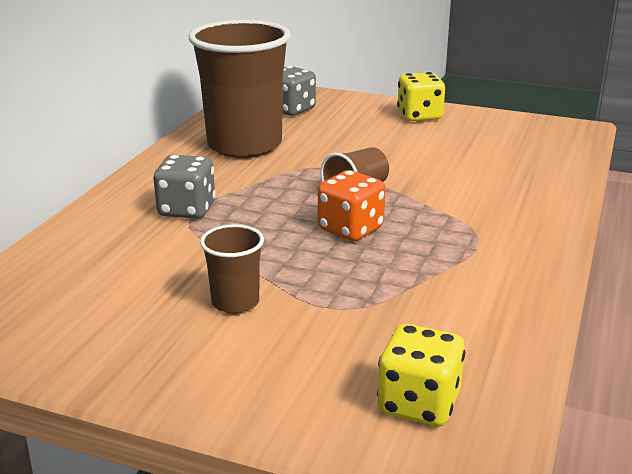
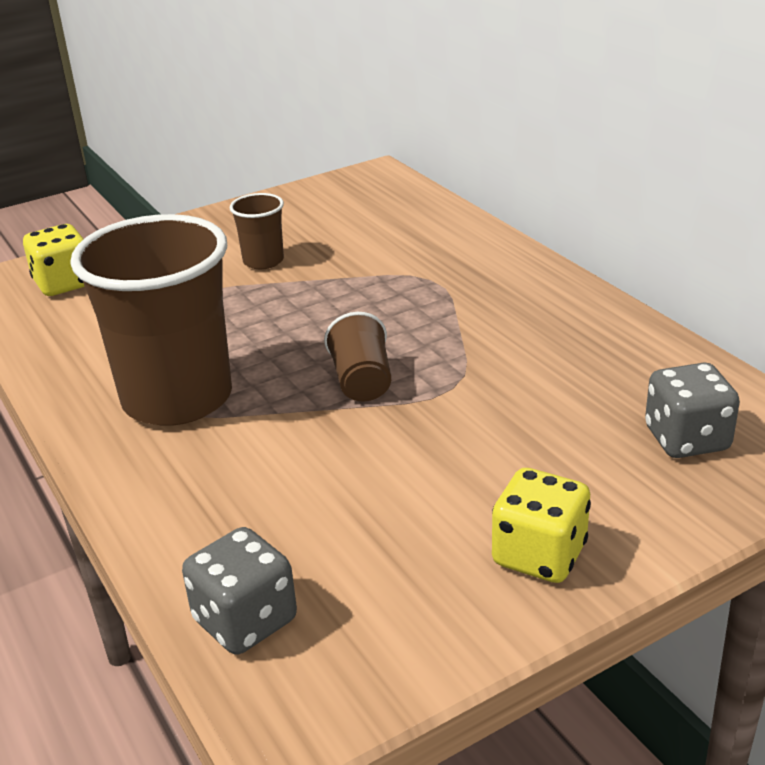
camera: 130 degrees right, 5 degrees up
(187, 209) = (444, 281): grey dice -> grey dice (245, 621)
(244, 145) = (578, 358): brown cup -> brown cup (177, 398)
(350, 229) = (291, 346): orange dice -> none

